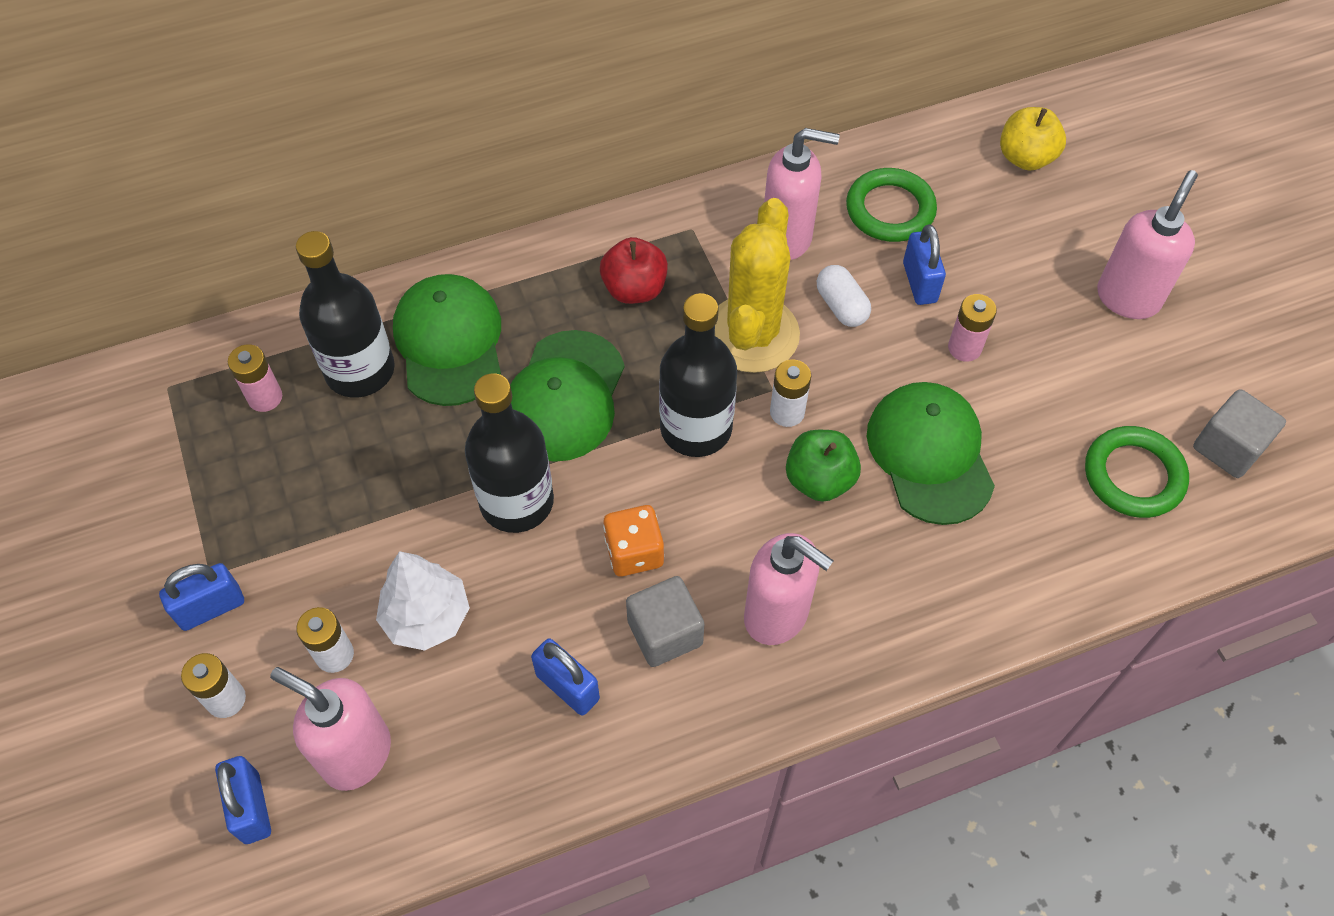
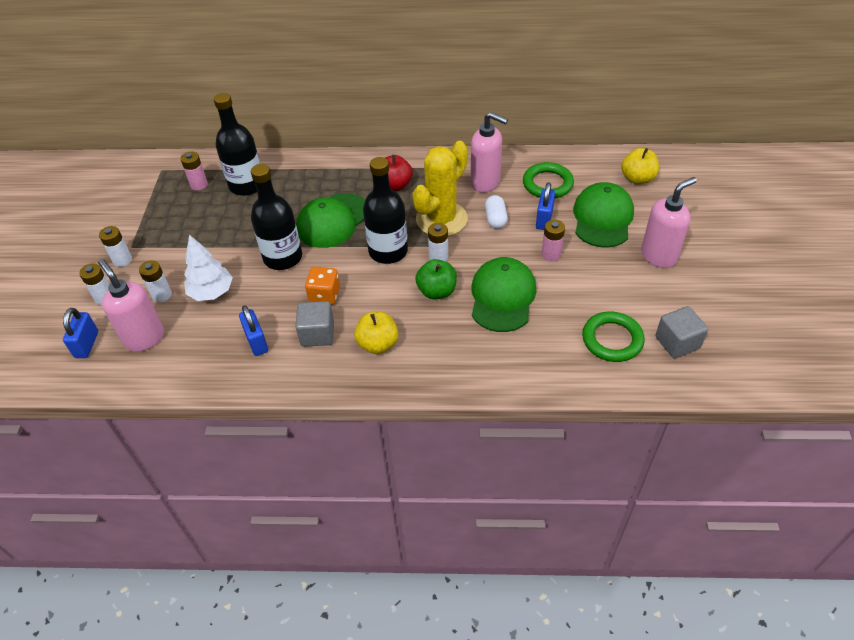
camera: 25 degrees right, 10 degrees down
(211, 608) = (122, 260): blue padlock -> white battery
(449, 342) = (294, 184): green cap -> green cap (602, 218)
(777, 615) = (378, 344): pink soap dispenser -> yellow apple

